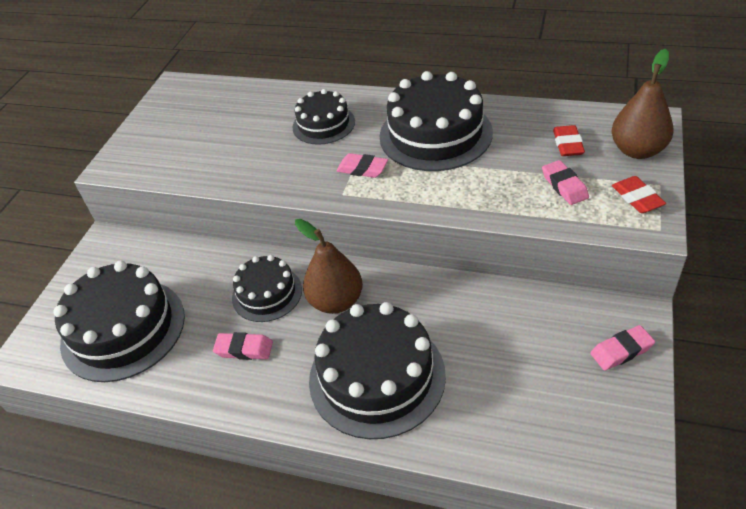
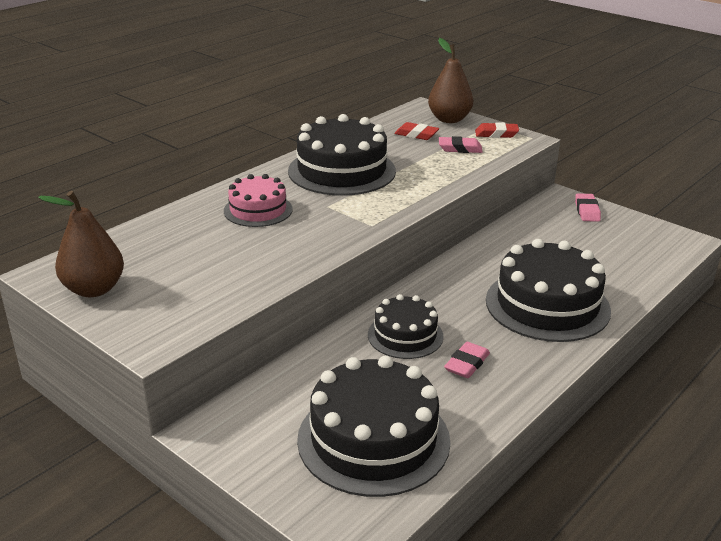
camera: 70 degrees left, 15 degrees down
(323, 124) = (258, 210): black cake -> pink cake
(336, 301) = (448, 302): brown pear -> brown pear (94, 289)
(362, 169) = (349, 209): pink eraser -> none

